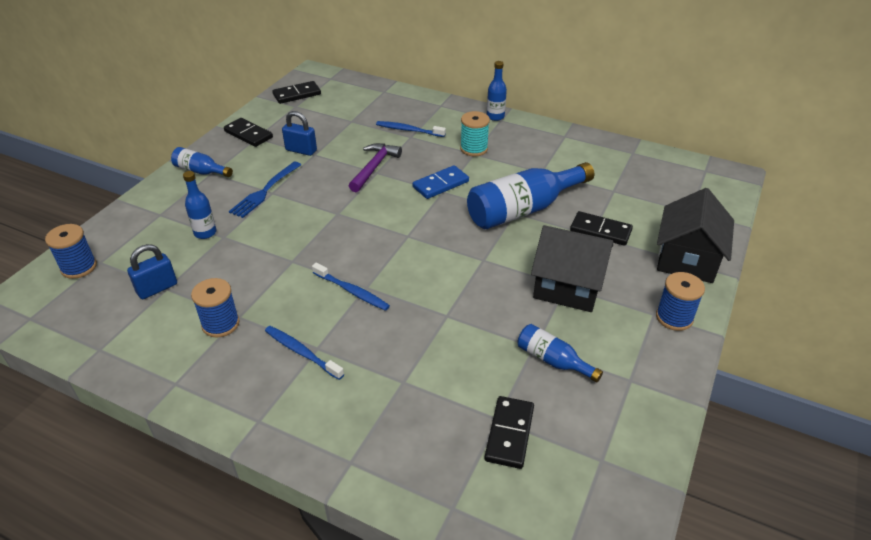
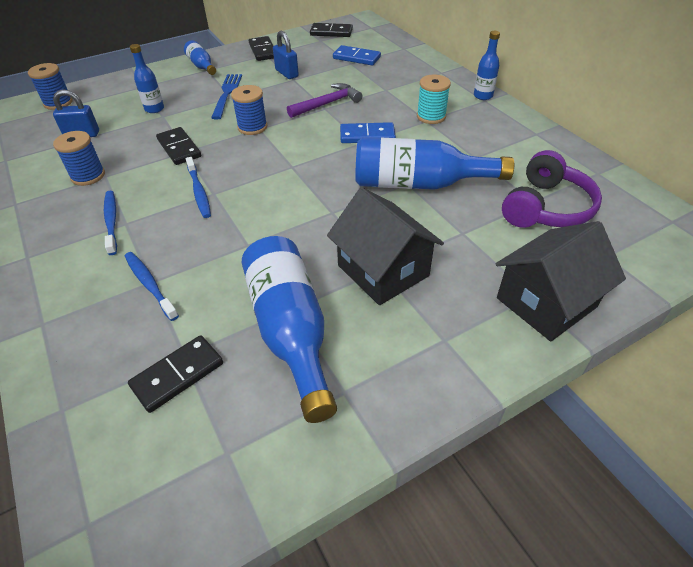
camera: 35 degrees right, 5 degrees up
(265, 191) = (227, 94): blue fork -> blue fork turned 120 degrees clockwise
(351, 114) = (356, 58): none -> blue domino
(408, 130) = (390, 84): blue toothbrush -> blue toothbrush (150, 284)
(553, 360) = (291, 331): blue bottle -> blue bottle, size x1.96
(600, 230) = (476, 233): black domino -> black domino (179, 148)
(625, 192) = (546, 207): none -> purple headphones
(674, 317) = (463, 355): blue spool -> blue spool (252, 127)

